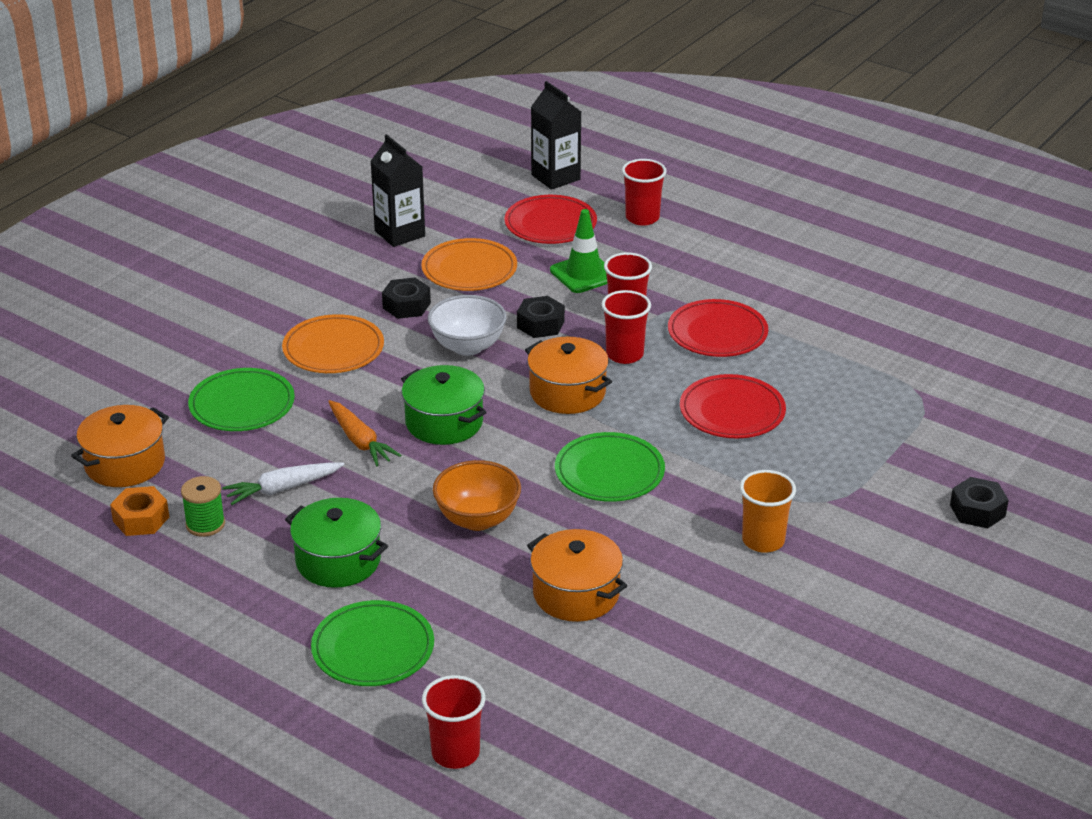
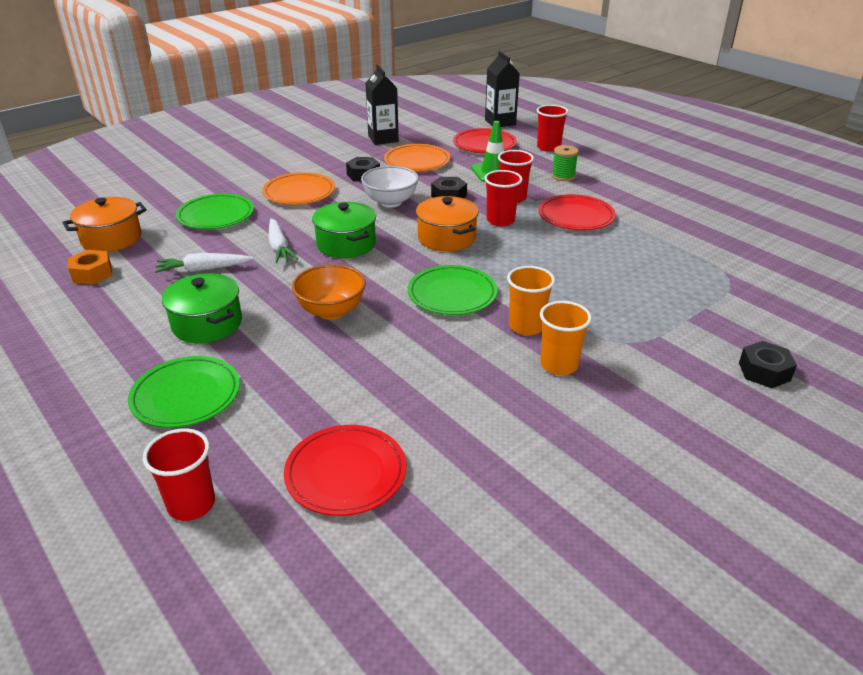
camera: 15 degrees right, 0 degrees up
(205, 524) = (132, 284): green spool -> green spool (563, 176)
(360, 441) = (279, 247): orange carrot -> white carrot
(576, 594) = (378, 381): orange pot -> none
(711, 500) = (526, 326): none -> orange cup
(732, 411) = (568, 267): red plate -> red plate (346, 473)

